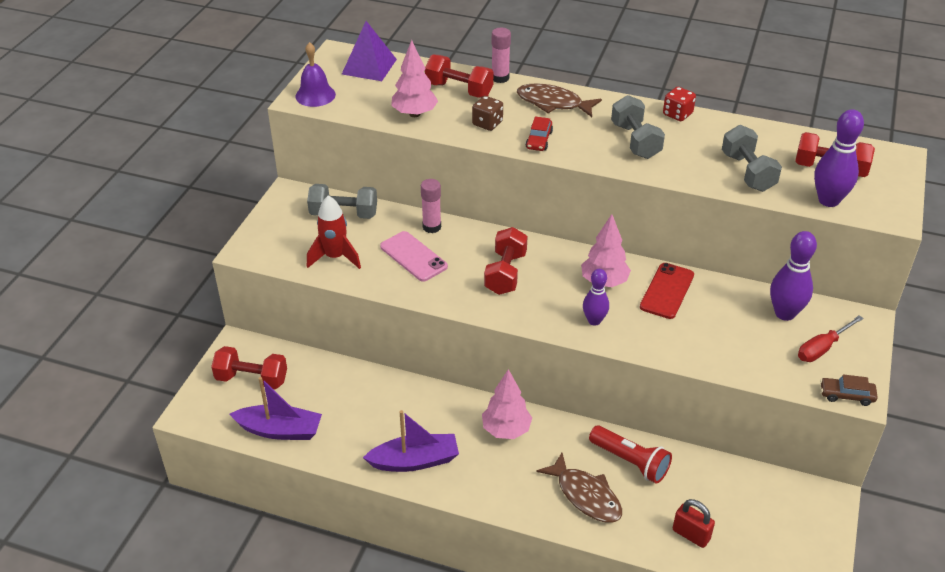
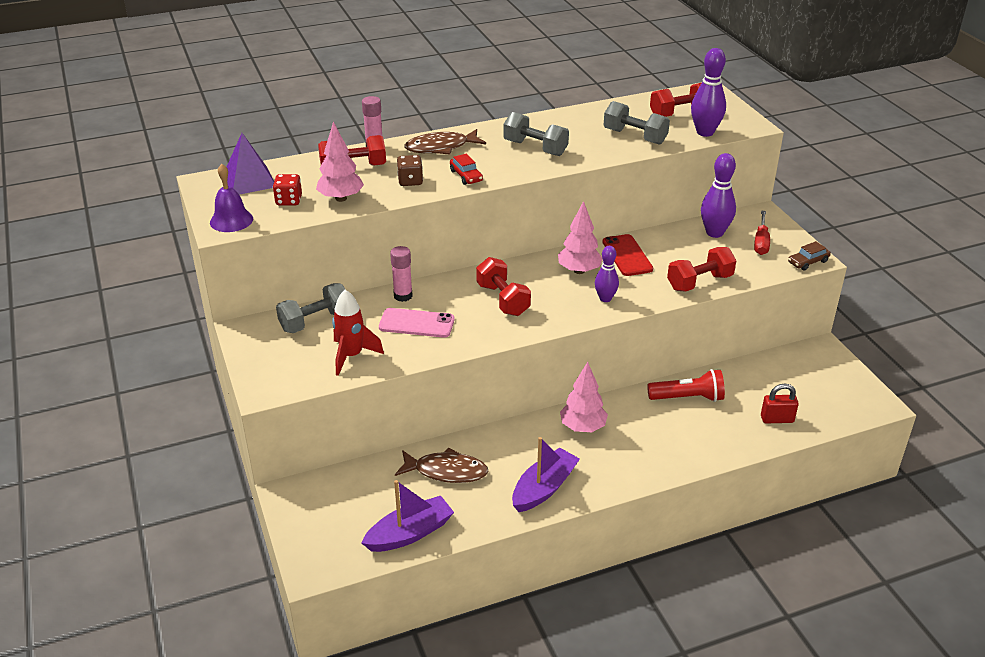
camera: 40 degrees left, 5 degrees down
(252, 379) = (335, 511): red dumbbell -> red dumbbell (699, 282)
(586, 496) = (687, 436): brown fish -> brown fish (446, 471)
(677, 114) = (539, 120): red dice -> red dice (289, 200)

